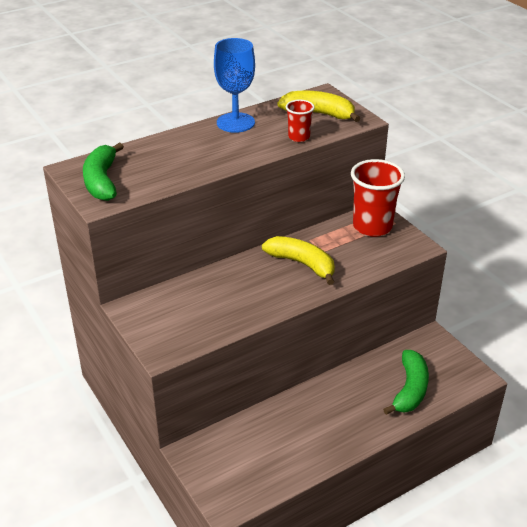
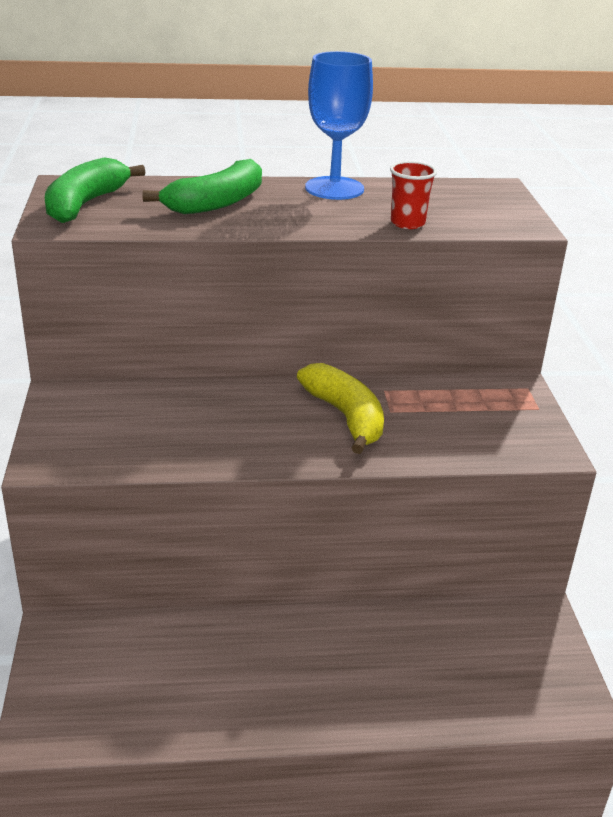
camera: 25 degrees right, 5 degrees down
(318, 114) = (466, 205): yellow banana -> none
(372, 226) = (496, 402): red cup -> none
(410, 389) = (448, 679): green banana -> green banana (216, 203)

